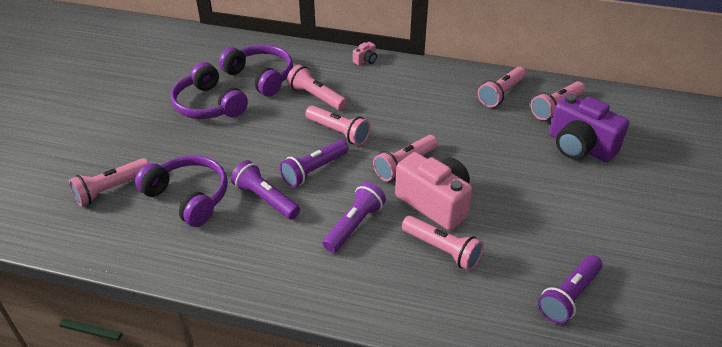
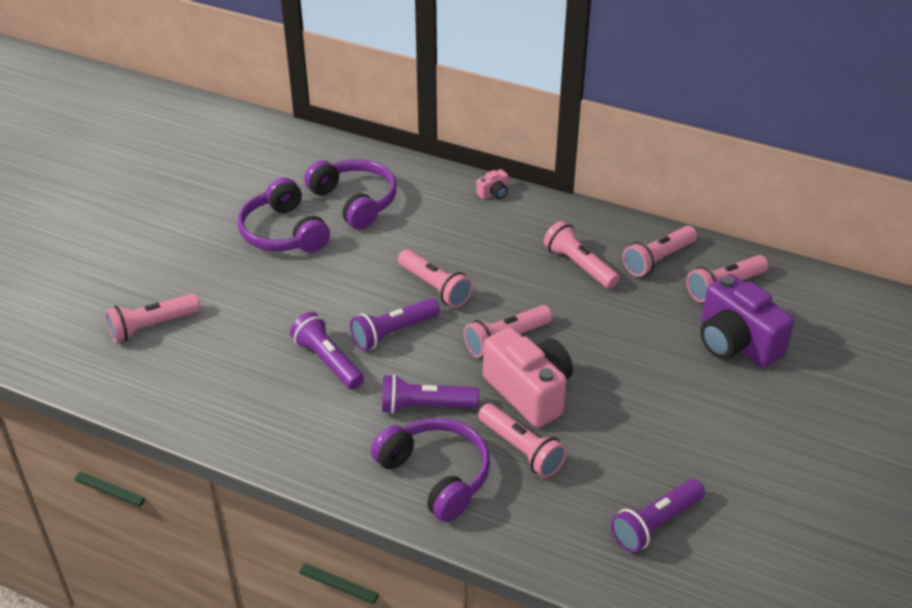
camera: 10 degrees right, 0 degrees up
(189, 197) = (239, 347): purple headphones -> purple headphones (436, 475)
(316, 97) = (418, 236): pink flashlight -> pink flashlight (579, 265)
(354, 225) = (425, 406): purple flashlight -> purple flashlight turned 135 degrees counterclockwise

